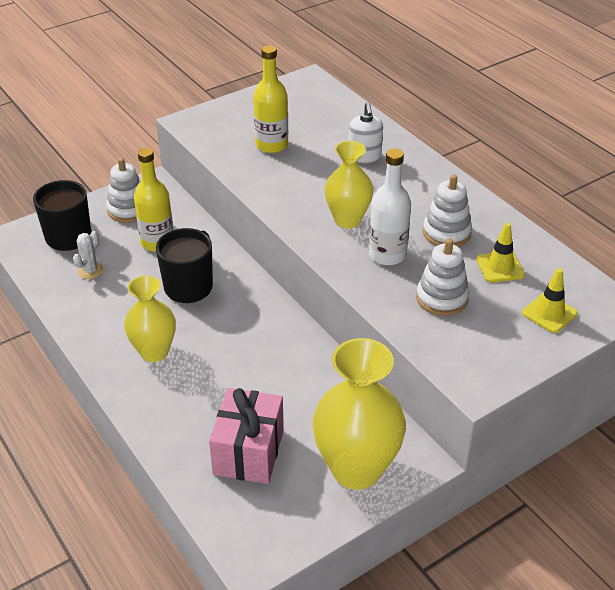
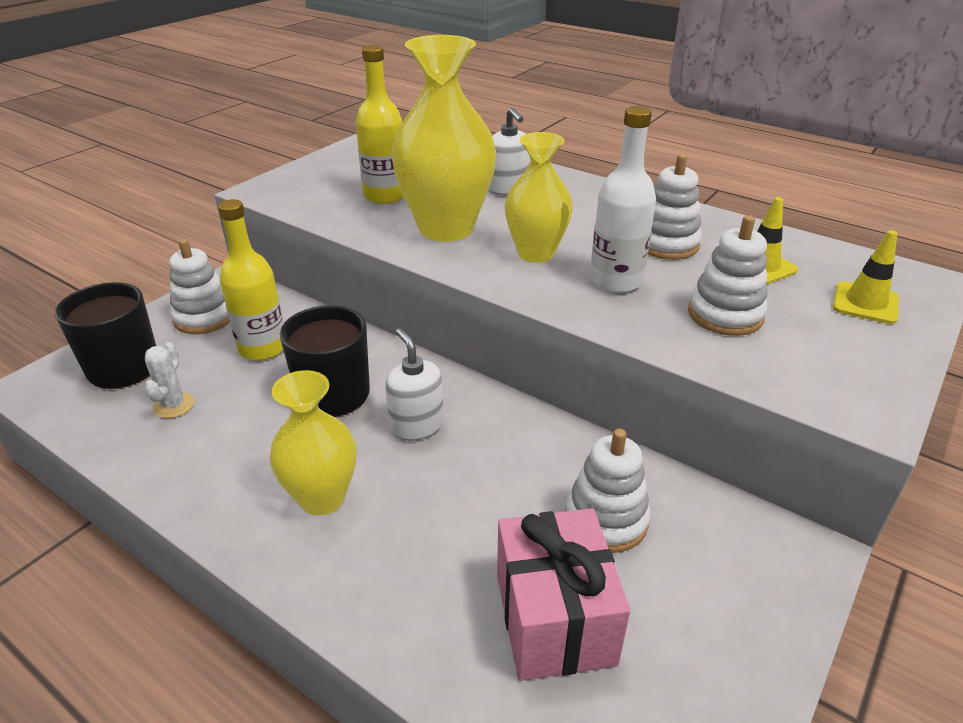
camera: 20 degrees left, 5 degrees down
(230, 321) = (416, 426): none -> white soap dispenser
(311, 409) = (606, 520): none -> white stacking toy
(356, 469) = (731, 594): yellow vase -> yellow vase (446, 228)

